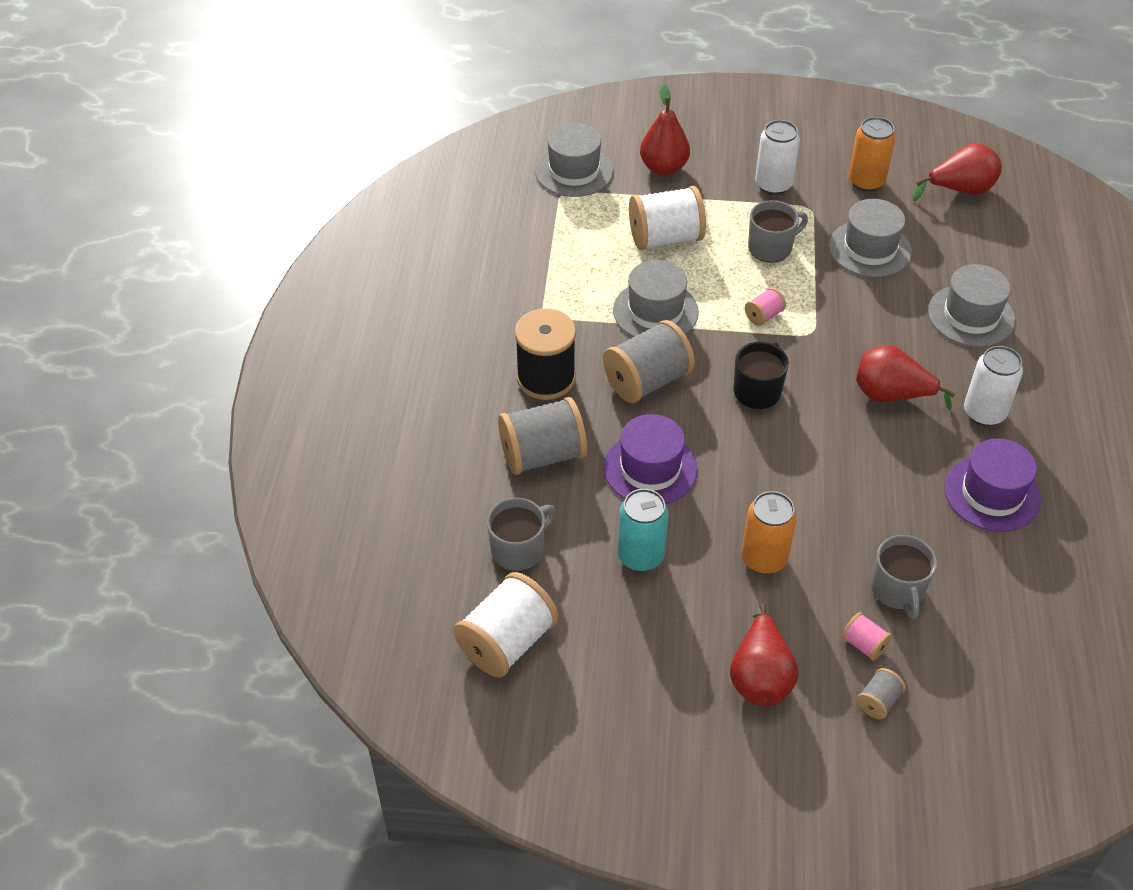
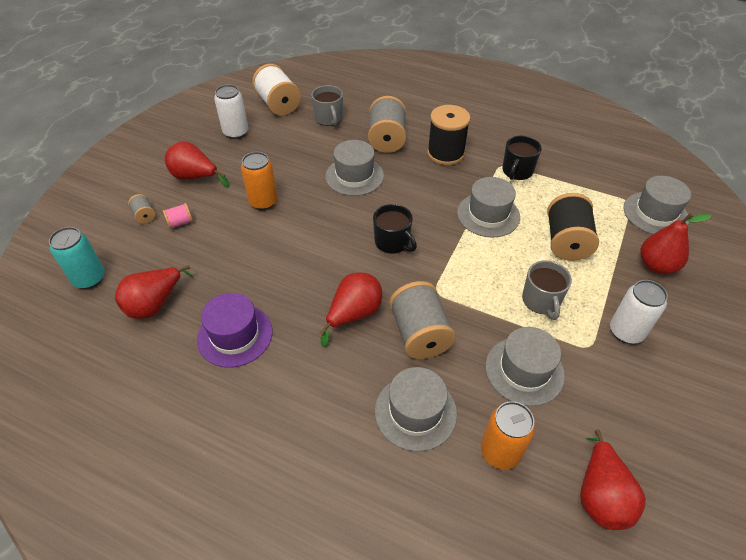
camera: 110 degrees right, 0 degrees up
(550, 297) = (517, 171): none -> black mug
(640, 556) = (297, 157): turquoise can -> turquoise can (89, 278)
(647, 381) = (425, 193): grey spool -> grey spool (420, 334)
(650, 469) = (354, 176): purple hat -> grey hat
(665, 238) = (566, 242): white spool -> black spool
(764, 316) = (464, 270): pink spool -> none
(866, 182) = (624, 409): orange can -> orange can (500, 452)
(898, 590) = (201, 252): grey mug -> none
(984, 413) = (307, 367): white can -> white can (236, 132)
(1008, 598) = (155, 304): none -> red pear

